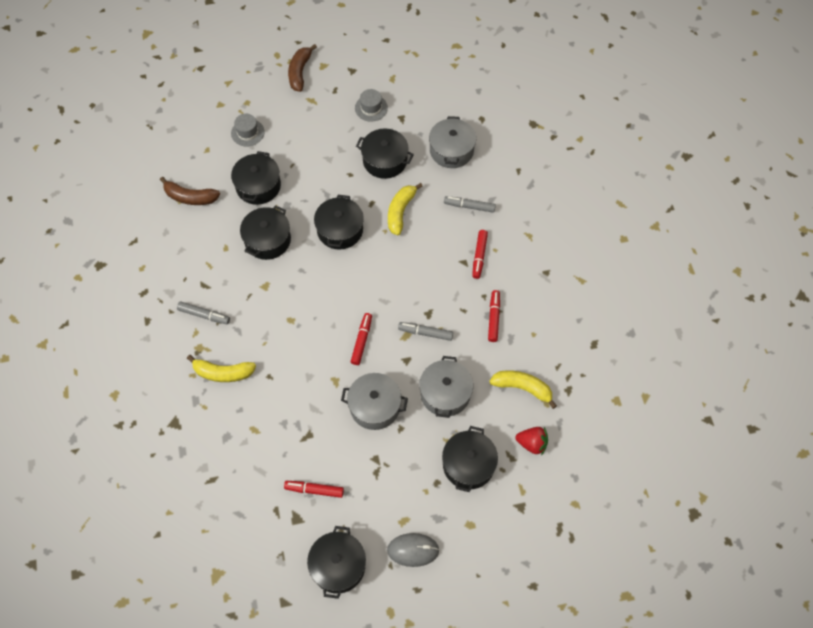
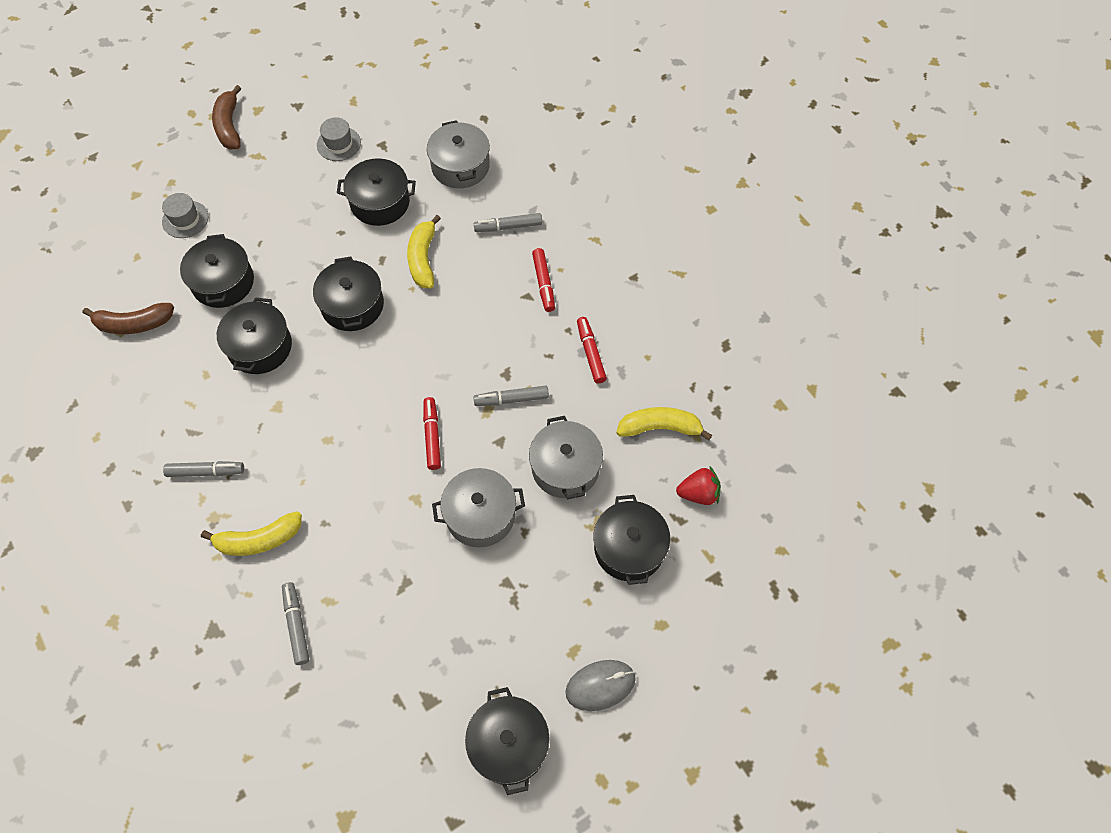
camera: 20 degrees left, 0 degrees up
(228, 438) = (296, 625): none -> grey marker
(314, 490) = (440, 653): red marker -> none

